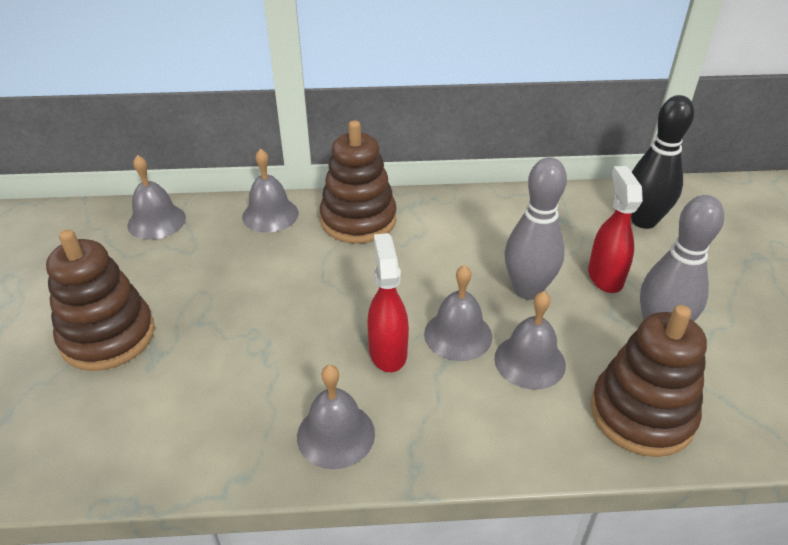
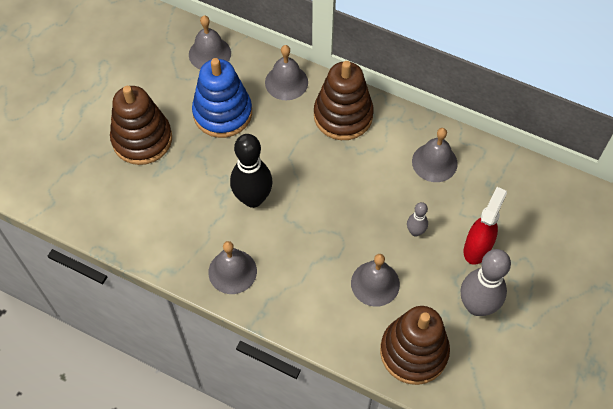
camera: 30 degrees right, 20 degrees up
(208, 269) = (222, 113): none -> blue stacking toy
(388, 351) = (294, 232): red spray bottle -> none
(458, 335) = (345, 242): grey bell -> grey bell (434, 162)
(527, 290) = (415, 232): grey bowling pin -> grey bowling pin, size x0.50
(643, 221) = (550, 215): black bowling pin -> black bowling pin (253, 198)

